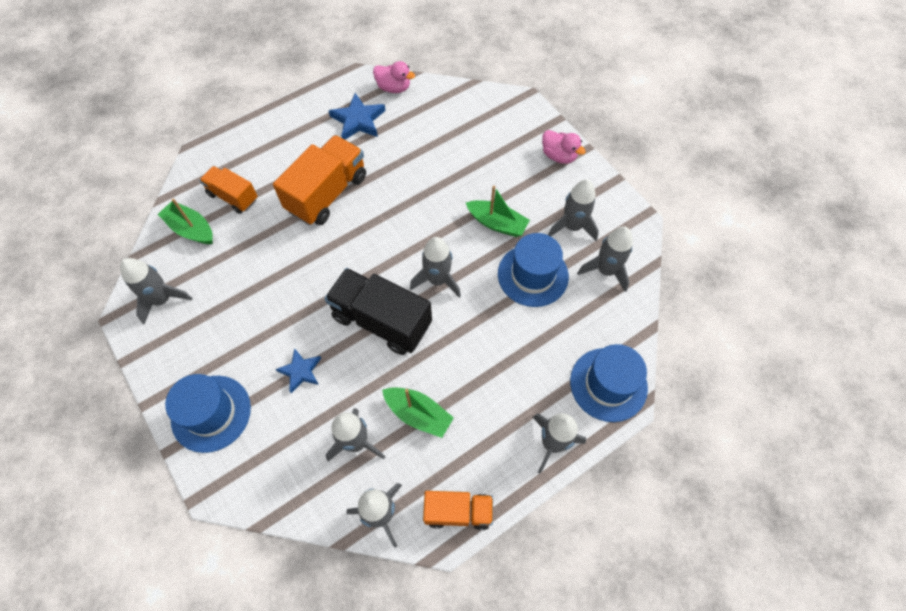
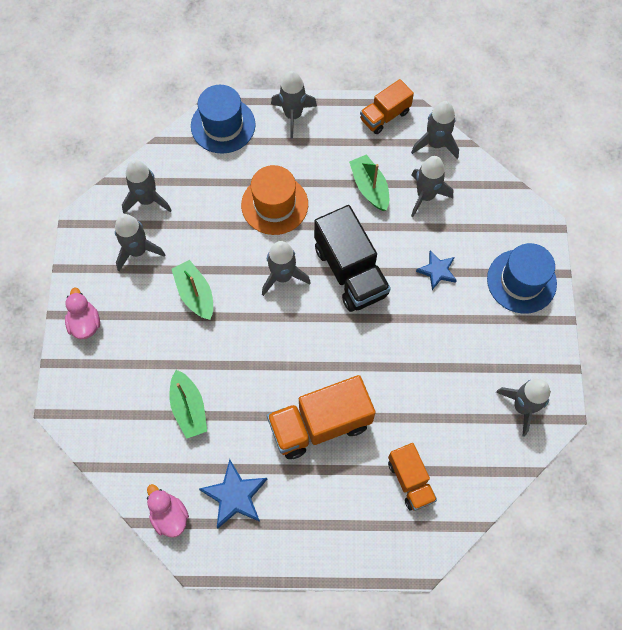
camera: 145 degrees left, 5 degrees up
(191, 229) = (467, 468): green boat -> green boat (189, 408)
(458, 511) = (385, 116): orange truck -> orange truck turned 75 degrees counterclockwise
(494, 337) = (274, 204): none -> orange hat
(533, 275) = (205, 232): blue hat -> none

